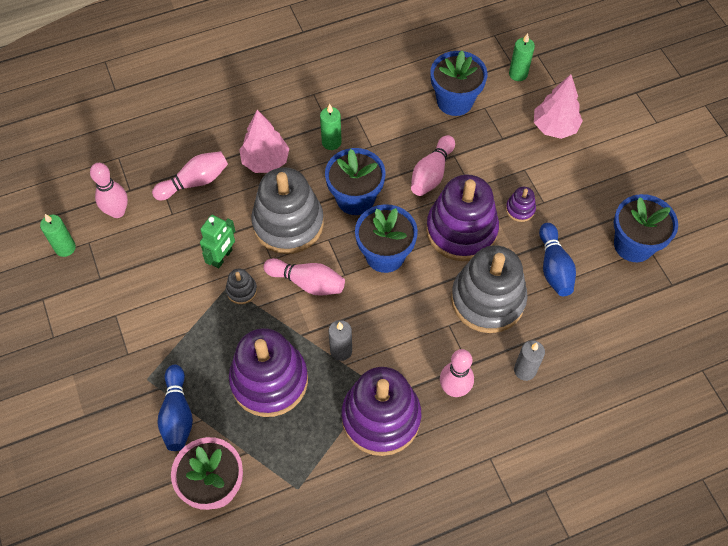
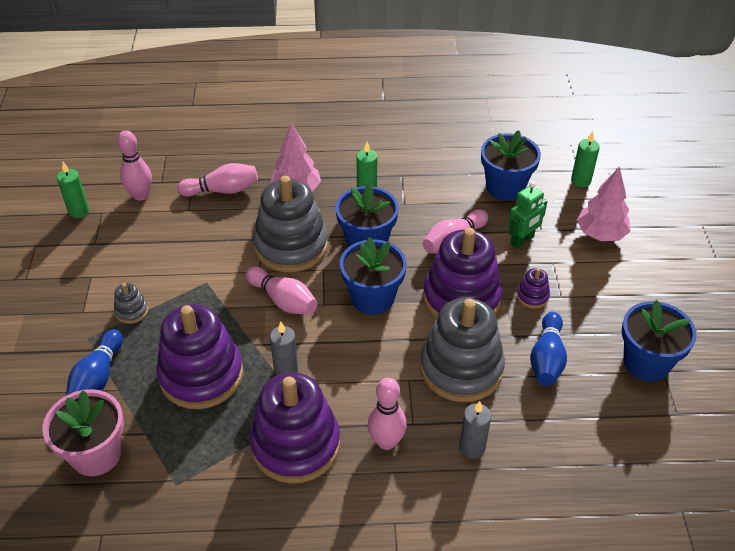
camera: 20 degrees right, 15 degrees down
(222, 257) = (214, 257): green robot -> green robot (522, 241)
(241, 290) = (217, 289): grey stacking toy -> grey stacking toy (131, 311)

